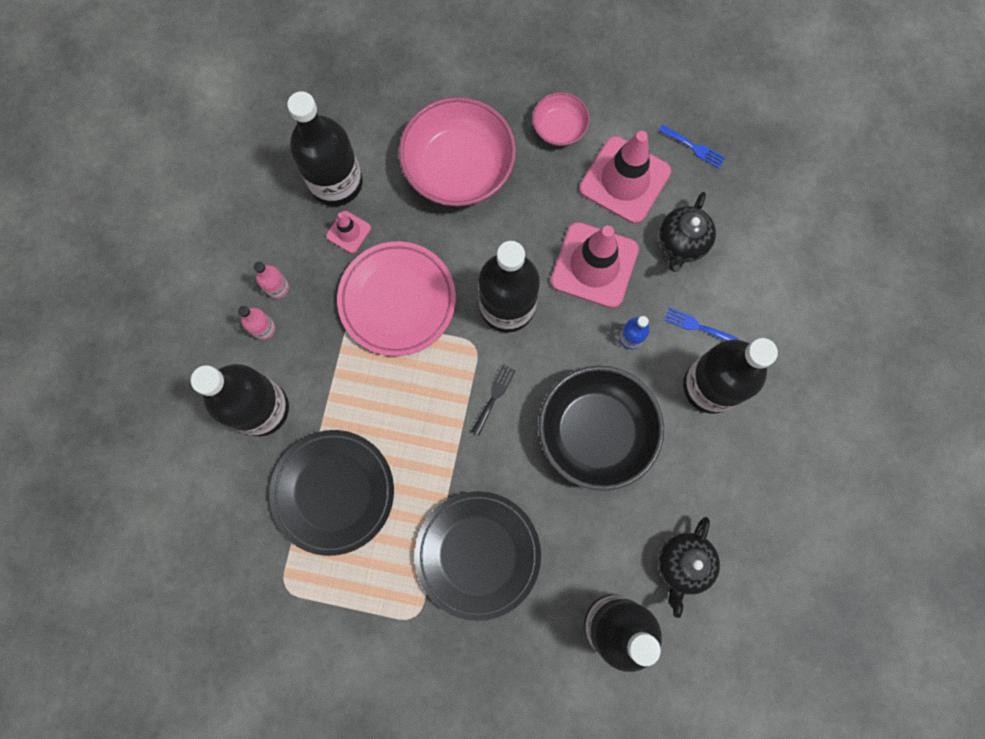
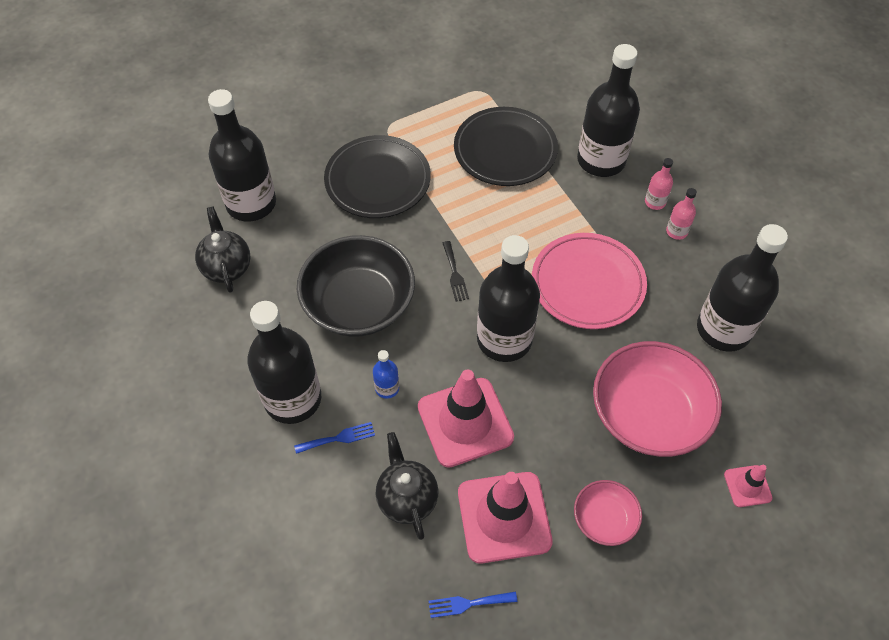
camera: 140 degrees right, 20 degrees down
(348, 232) = (673, 302): pink traffic cone -> pink traffic cone (747, 486)

